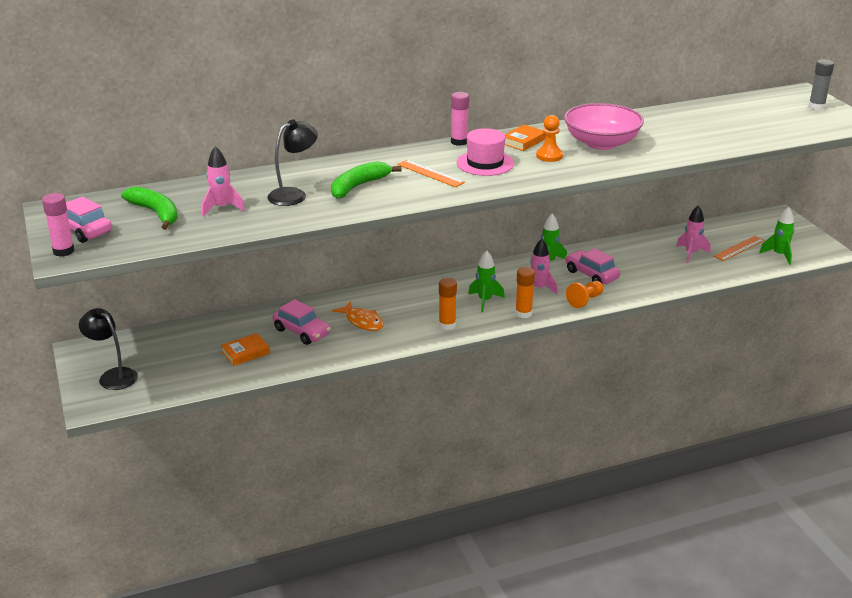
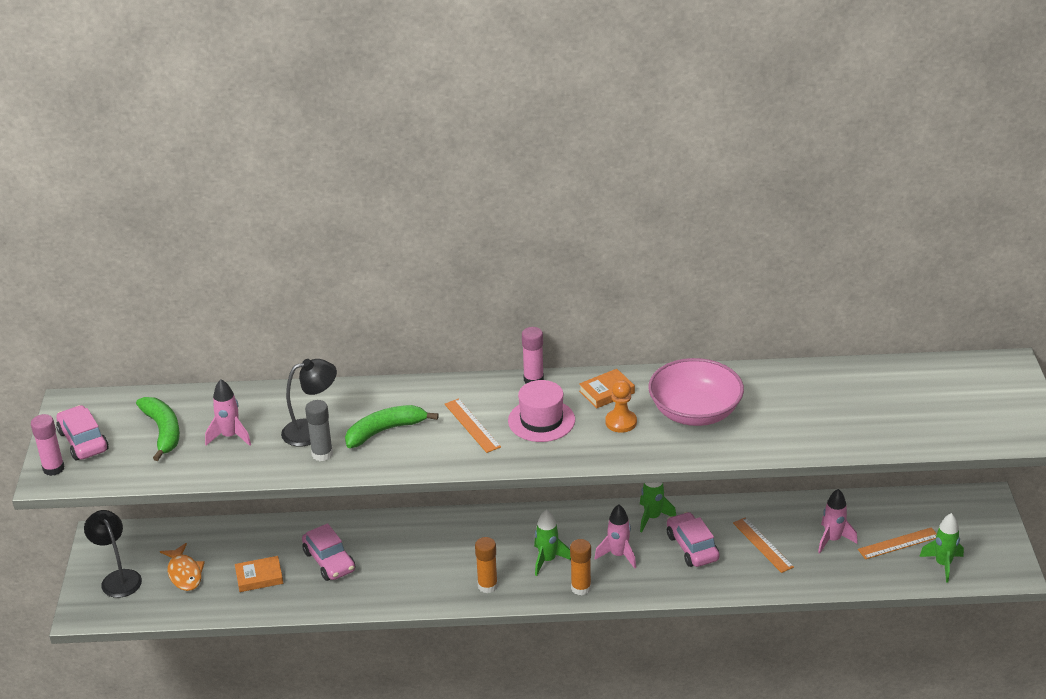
camera: 20 degrees right, 5 degrees up
(362, 321) = (399, 561): orange fish -> orange fish (184, 573)
(585, 300) = (662, 584): orange pawn -> none
(643, 265) = (763, 545): none -> orange ruler
(816, 106) = (1008, 396): grey glue stick -> grey glue stick (322, 454)

